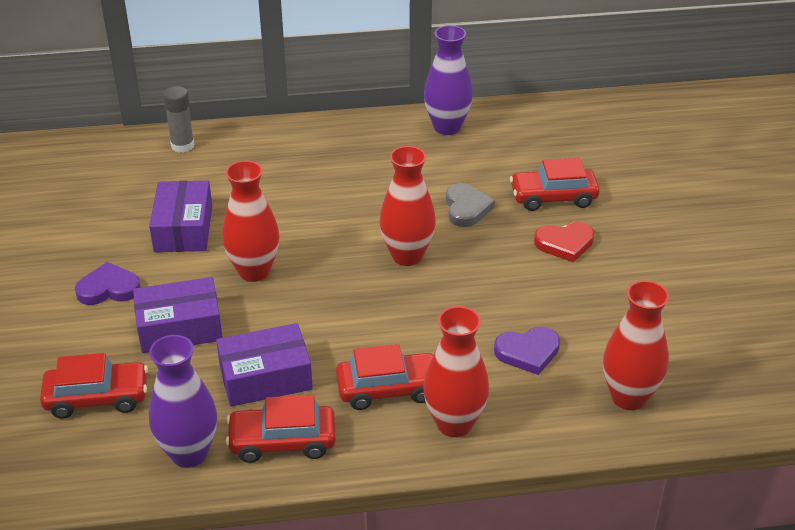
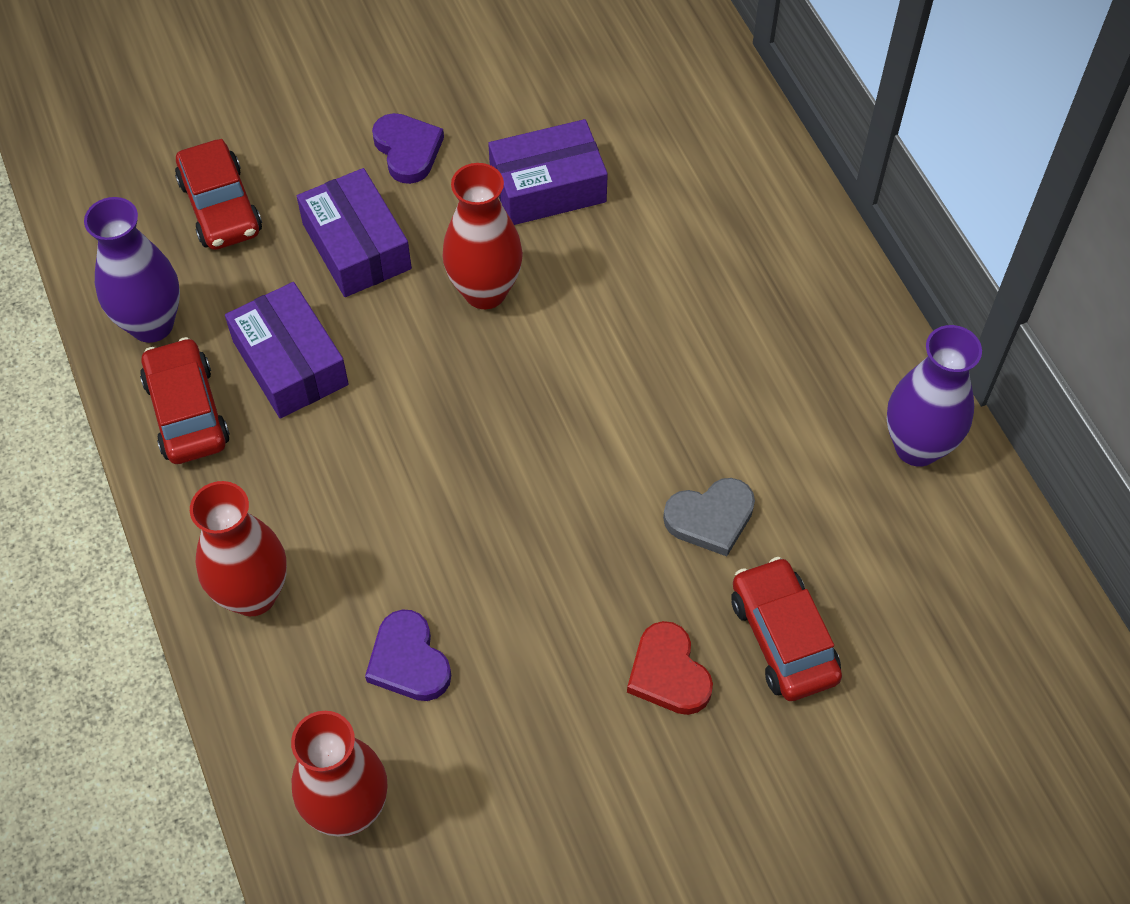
camera: 75 degrees right, 20 degrees up
(182, 146) = (730, 125): grey glue stick -> none
(388, 389) = (299, 503): red car -> none
(407, 256) = (572, 464): red vase -> none

